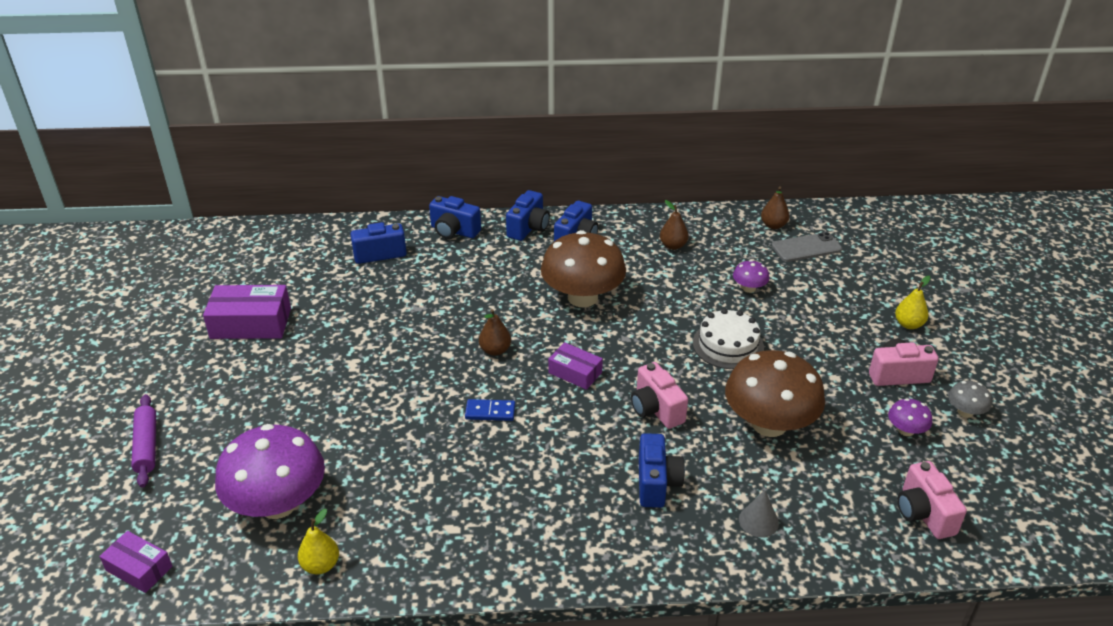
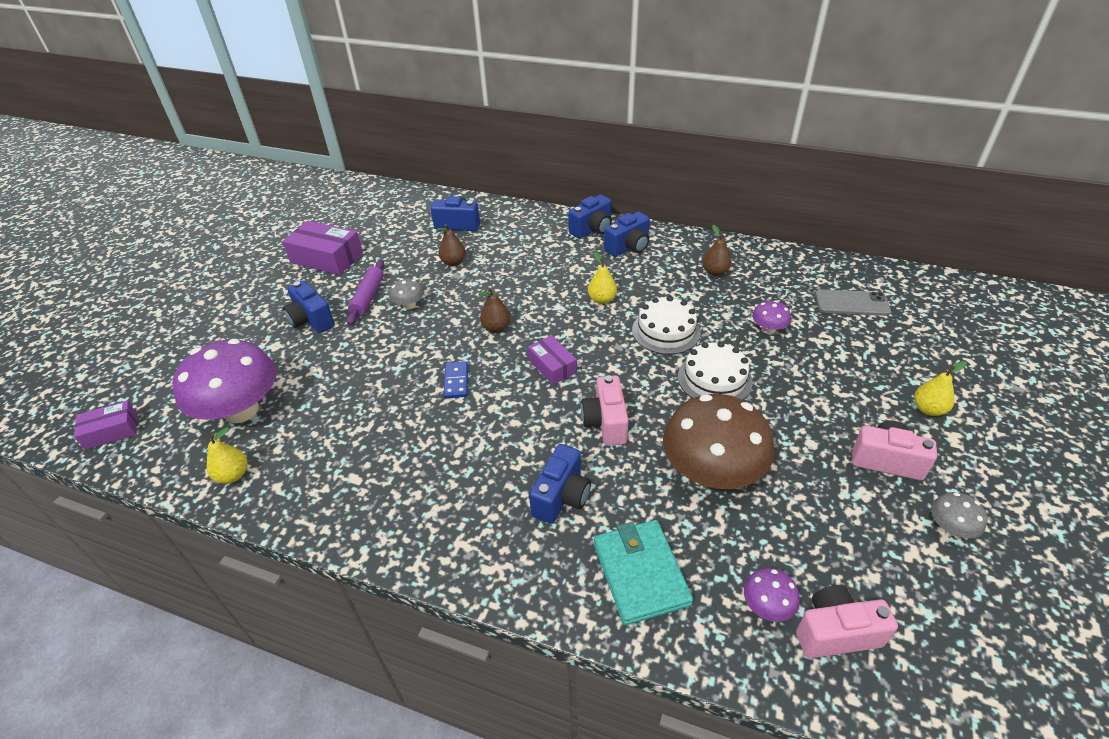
camera: 25 degrees right, 5 degrees up
(139, 568) = (111, 431): purple box -> purple box turned 75 degrees counterclockwise
(147, 446) = (189, 334): purple rolling pin -> purple rolling pin (368, 297)
(386, 351) = (409, 305): none -> grey mushroom
(454, 231) = (528, 219): blue camera -> blue camera (311, 320)
(490, 412) = (456, 381): blue domino -> blue domino turned 60 degrees clockwise
(582, 297) = (602, 299): brown mushroom -> yellow pear
(660, 312) = (666, 331): none -> white cake
(758, 521) = (640, 573): grey cone -> turquoise wallet
(773, 225) = (828, 274): brown pear -> brown pear (453, 262)
(906, 430) = (864, 526): purple mushroom -> purple mushroom (767, 605)
(923, 513) = (835, 633): pink camera -> pink camera turned 75 degrees clockwise

